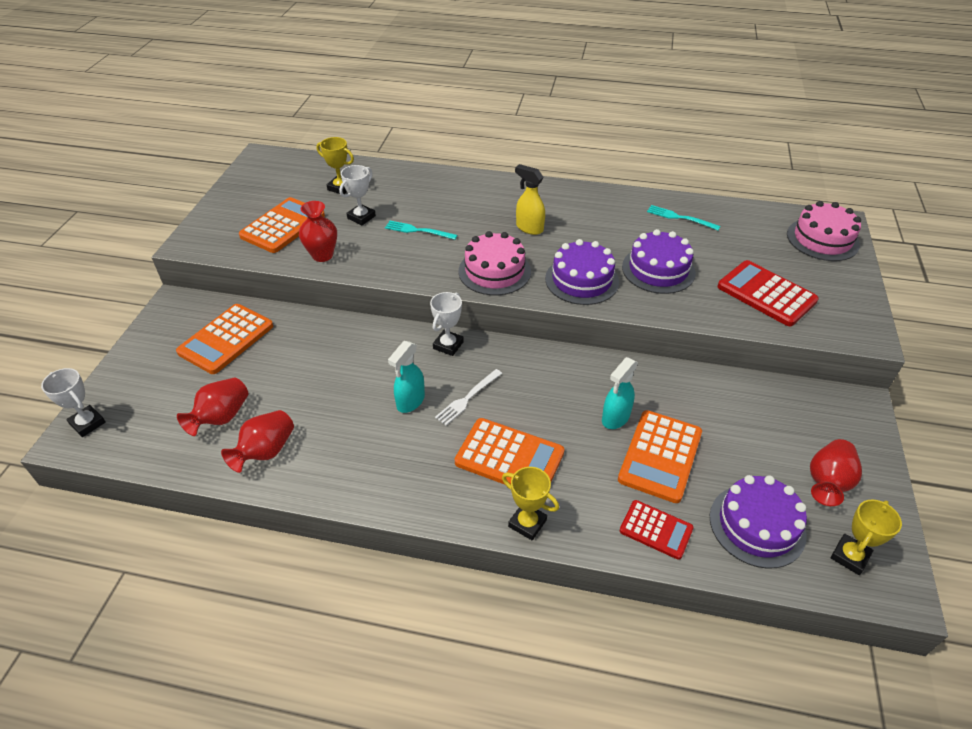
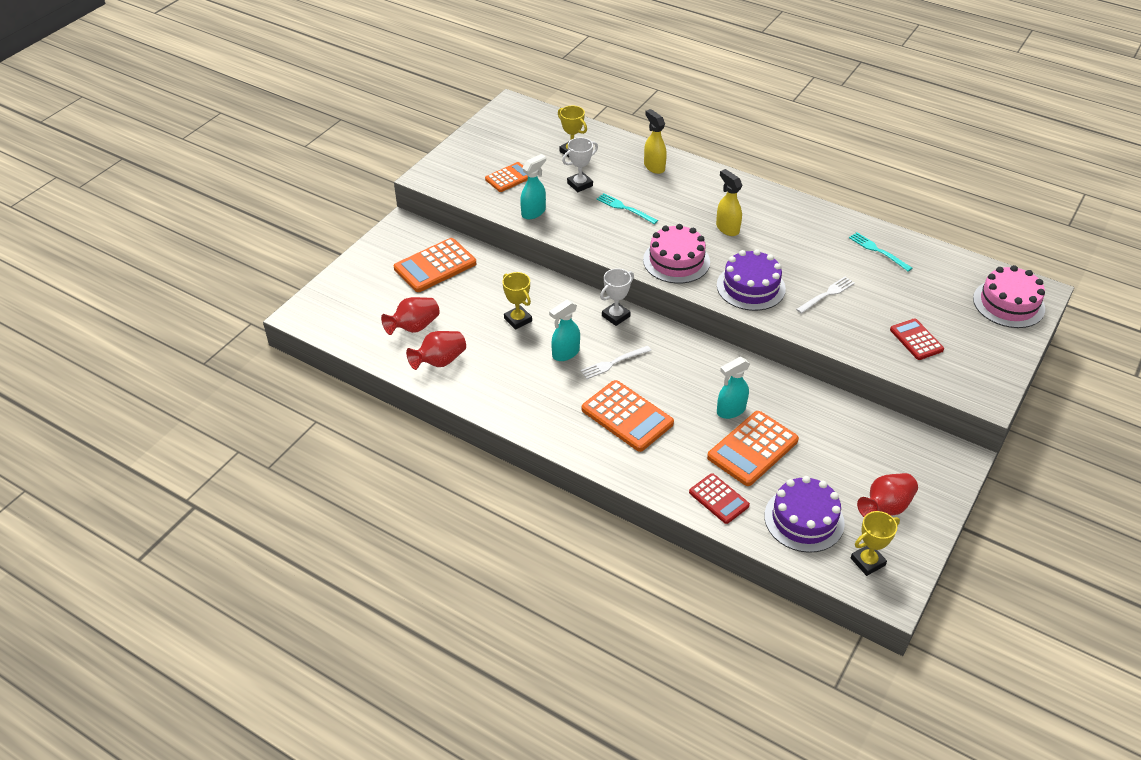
camera: 20 degrees right, 0 degrees up
(87, 423) = (315, 306): white trophy -> none
(283, 226) = (509, 178): orange calculator -> orange calculator, size x0.62
(322, 255) = (533, 212): red vase -> turquoise spray bottle
(429, 185) = (654, 167): none -> yellow spray bottle
(527, 523) = (619, 466): yellow trophy -> yellow trophy (518, 320)
(658, 270) = (827, 294): purple cake -> white fork
(766, 294) = (916, 340): red calculator -> red calculator, size x0.62

